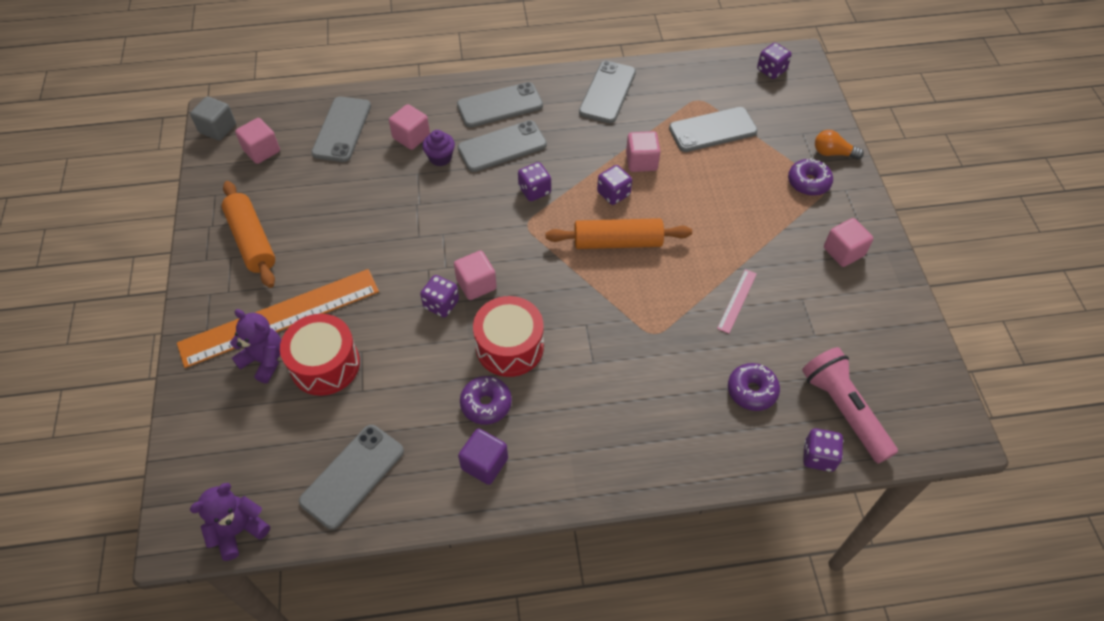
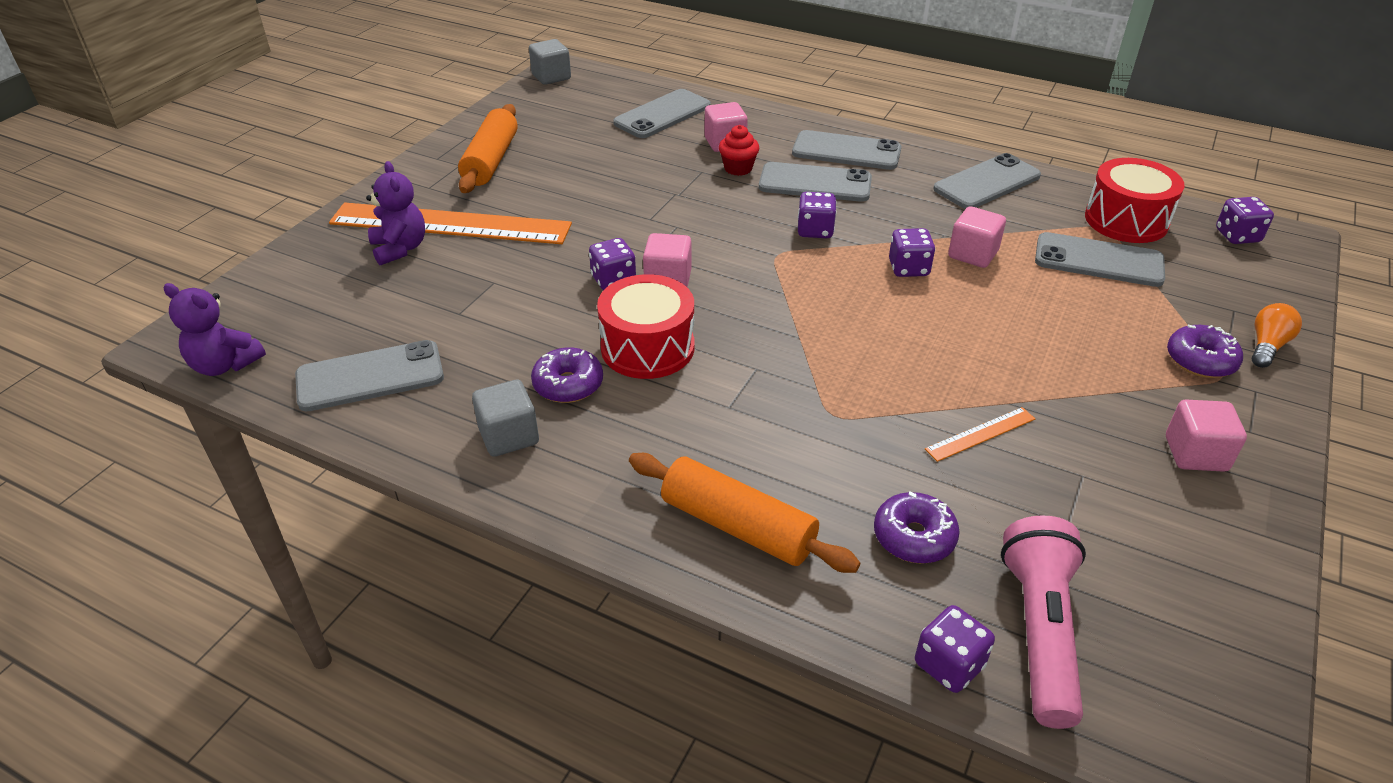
camera: 35 degrees right, 15 degrees down
(238, 530) = (225, 365): purple teddy bear -> purple teddy bear turned 150 degrees counterclockwise
(262, 151) = (572, 104): pink cube -> none
(325, 364) = (448, 277): red drum -> red drum (1126, 220)
(440, 158) = (738, 168): purple cupcake -> red cupcake
(484, 463) = (509, 436): purple cube -> grey cube
(617, 242) = (871, 312): orange rolling pin -> orange rolling pin (737, 526)
(737, 300) = (980, 434): pink ruler -> orange ruler
(833, 153) = (1267, 346): orange light bulb -> orange light bulb turned 75 degrees clockwise

